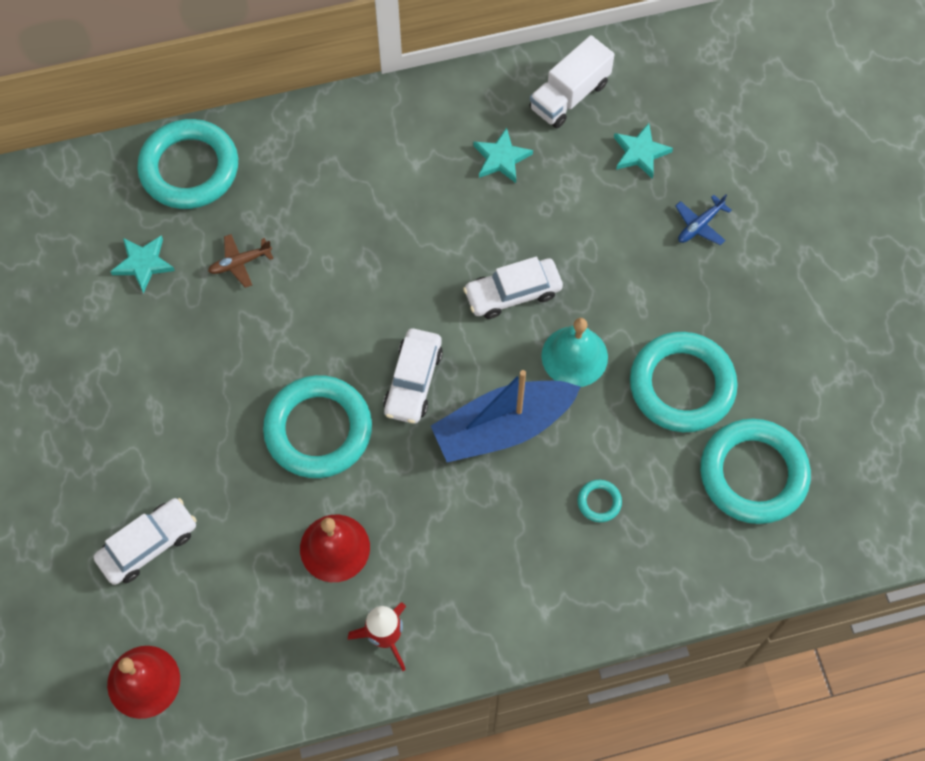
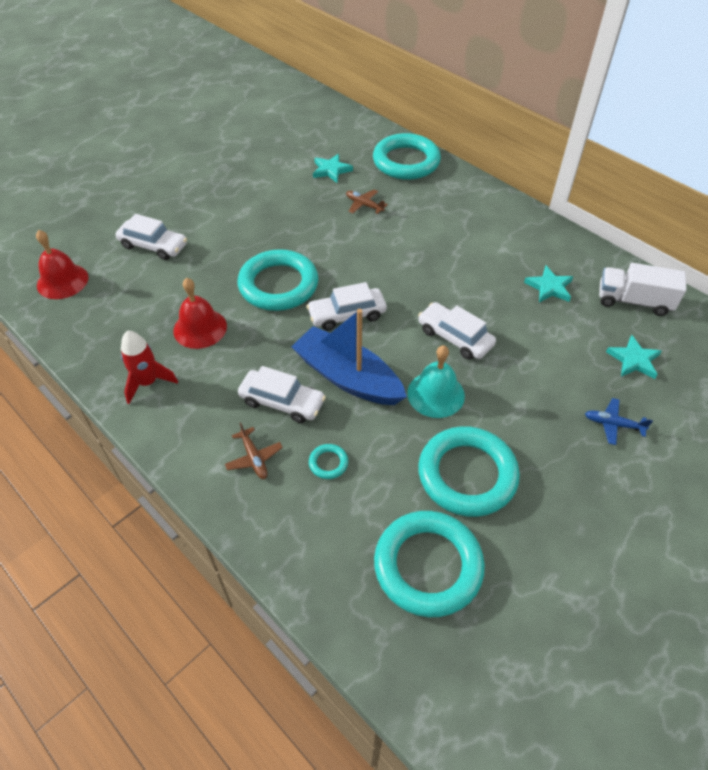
camera: 60 degrees right, 15 degrees down
(497, 509) = (282, 402): none -> white car
(553, 570) = (254, 458): none -> brown plane

